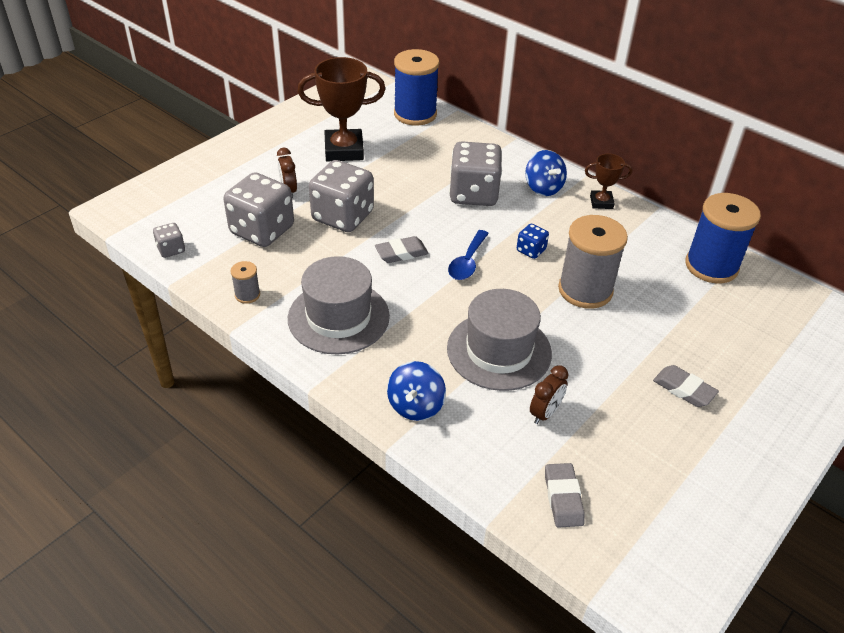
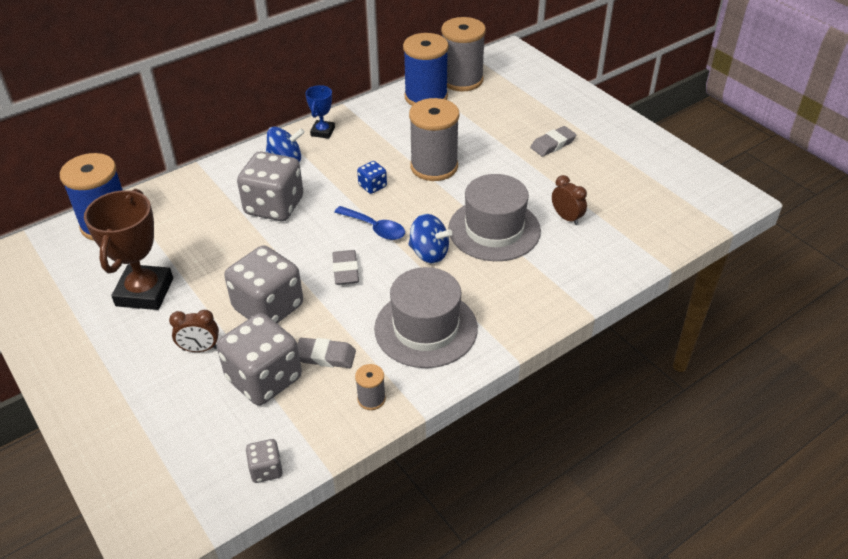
camera: 75 degrees left, 0 degrees up
(415, 406) = (548, 290): blue spinning top -> blue spinning top (429, 253)
(563, 498) = (648, 226): grey eraser -> grey eraser (325, 356)
(601, 202) = (323, 132): brown trophy -> blue trophy
(767, 291) = (462, 80): none -> grey spool

